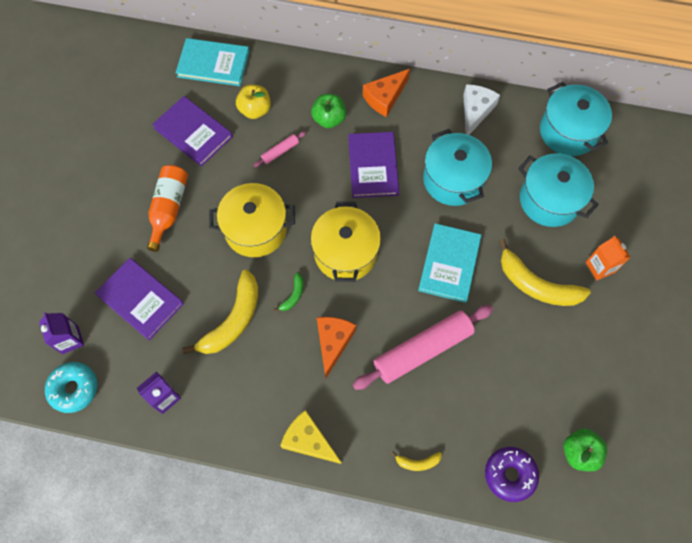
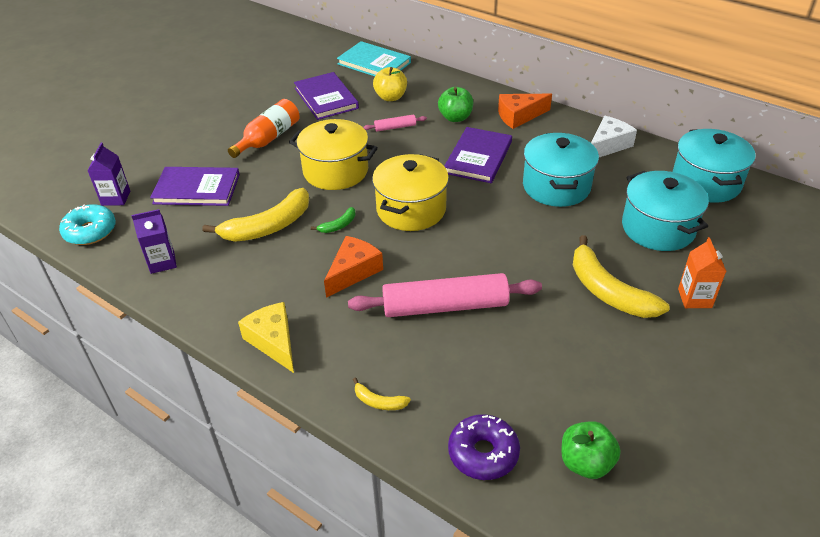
camera: 25 degrees right, 25 degrees down
(140, 299) = (197, 189): purple book -> purple book turned 60 degrees counterclockwise
(449, 264) = (516, 247): turquoise book -> none

